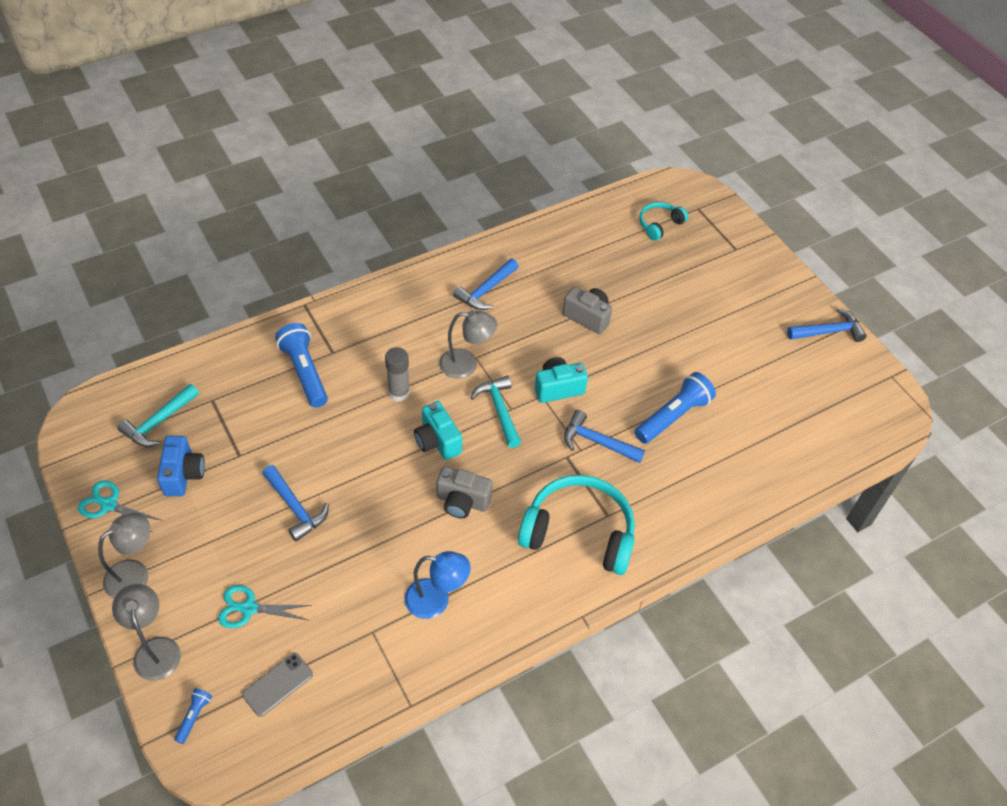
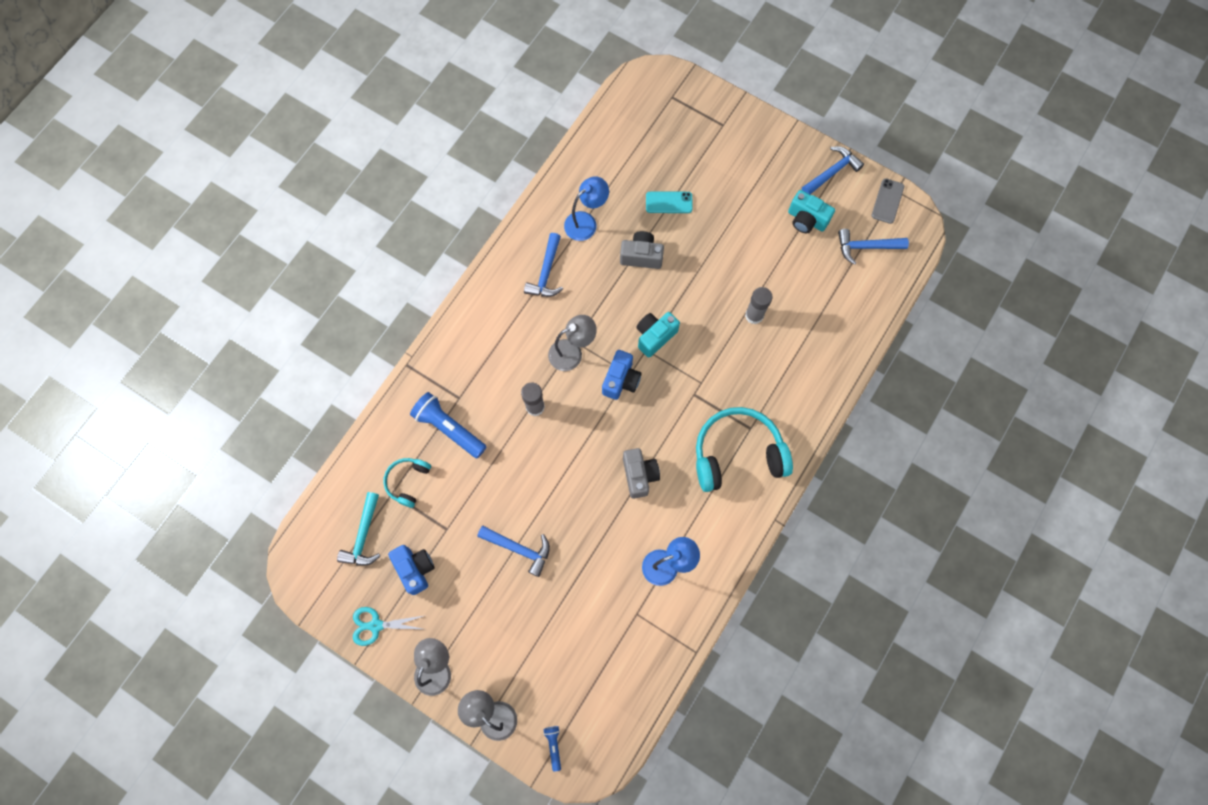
camera: 25 degrees left, 20 degrees up
(249, 608) = (538, 646): turquoise scissors -> none
(278, 684) = (596, 690): grey phone -> grey phone (887, 201)
(437, 441) = (590, 434): turquoise camera -> turquoise camera (806, 220)
(462, 502) = (639, 475): grey camera -> grey camera turned 90 degrees counterclockwise
(499, 410) = (621, 380): turquoise hammer -> blue camera
(551, 268) = (586, 222): none -> blue lamp
(597, 442) = (709, 369): blue hammer -> blue hammer (866, 247)
(643, 286) = (669, 202): none -> turquoise phone
(659, 225) = (650, 131): turquoise headphones -> turquoise headphones (408, 482)
(673, 416) = (754, 315): blue flashlight -> grey glue stick

